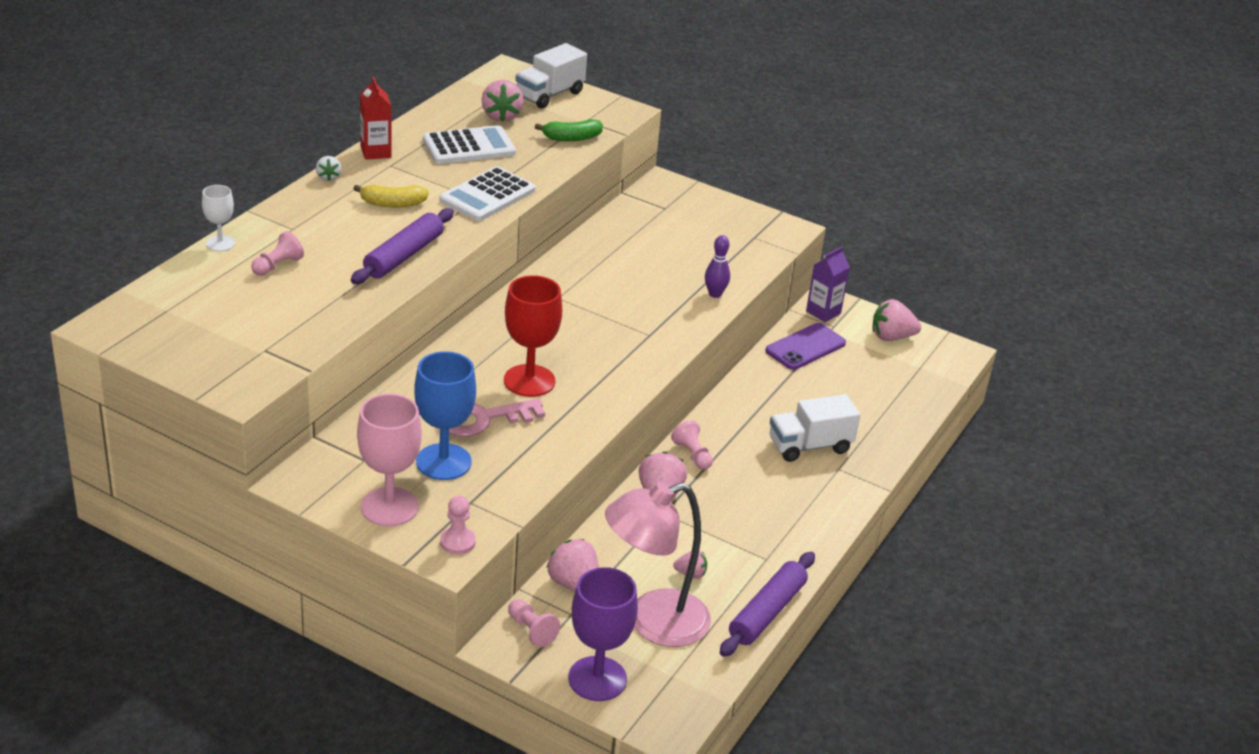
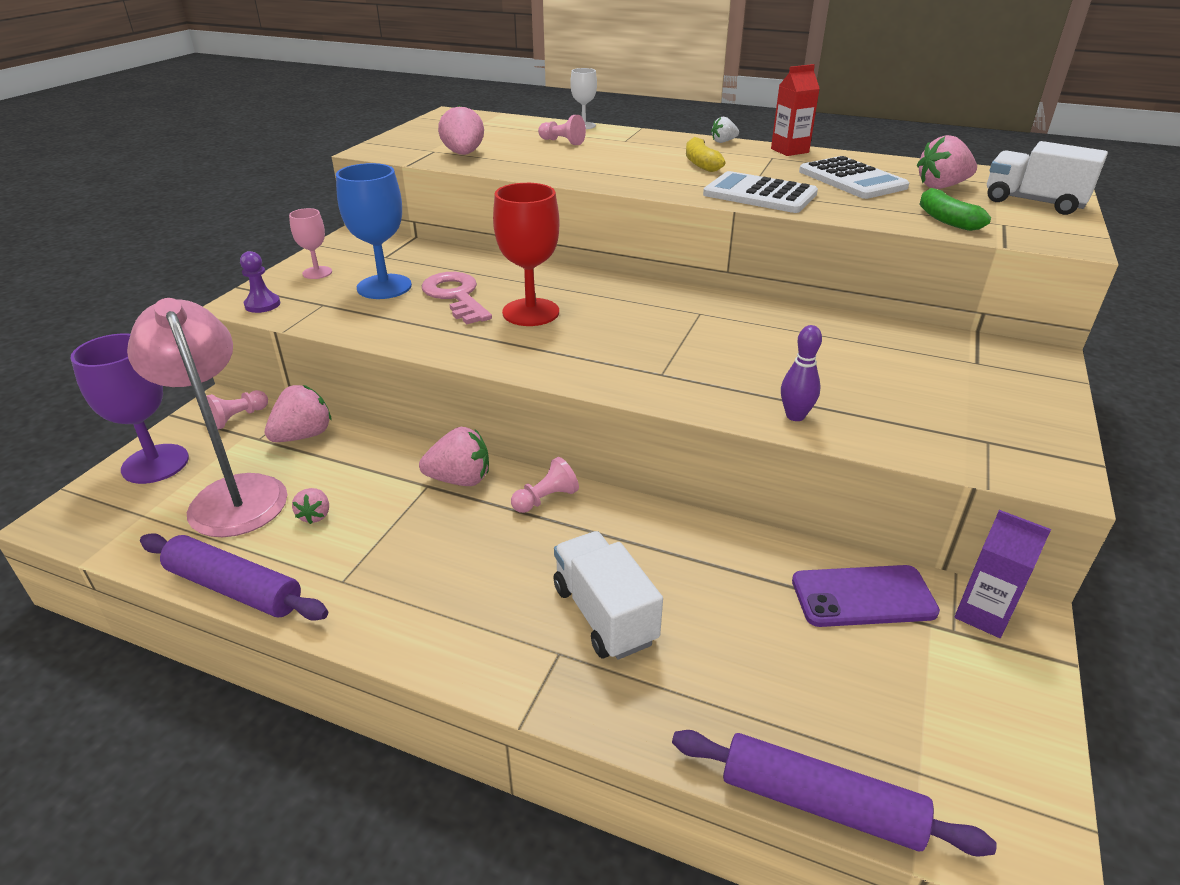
camera: 85 degrees right, 0 degrees up
(389, 507) = (317, 273): pink goblet -> pink goblet, size x0.55
(403, 256) = (610, 175): purple rolling pin -> purple rolling pin (820, 802)
(457, 542) = (262, 304): pink pawn -> purple pawn
(805, 347) = (863, 596): purple phone -> purple phone turned 45 degrees counterclockwise
(891, 337) = (987, 720): pink strawberry -> pink strawberry (463, 154)

